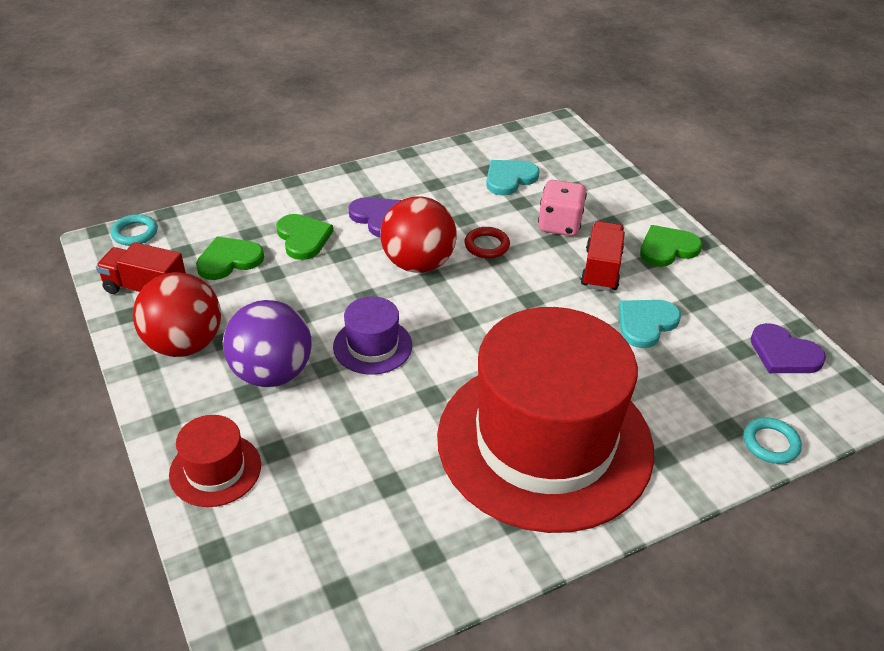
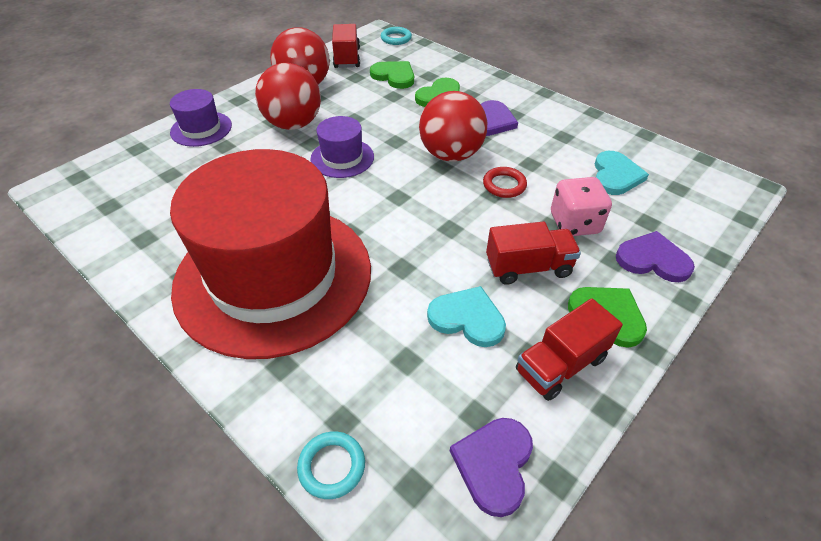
camera: 70 degrees right, 5 degrees up
(215, 470) = (201, 129): red hat -> purple hat
(272, 373) = (293, 124): purple ball -> red ball
(509, 178) = (615, 175): turquoise heart -> turquoise heart turned 75 degrees clockwise
(619, 203) = (653, 259): none -> purple heart
(707, 290) = (560, 364): none -> red truck

